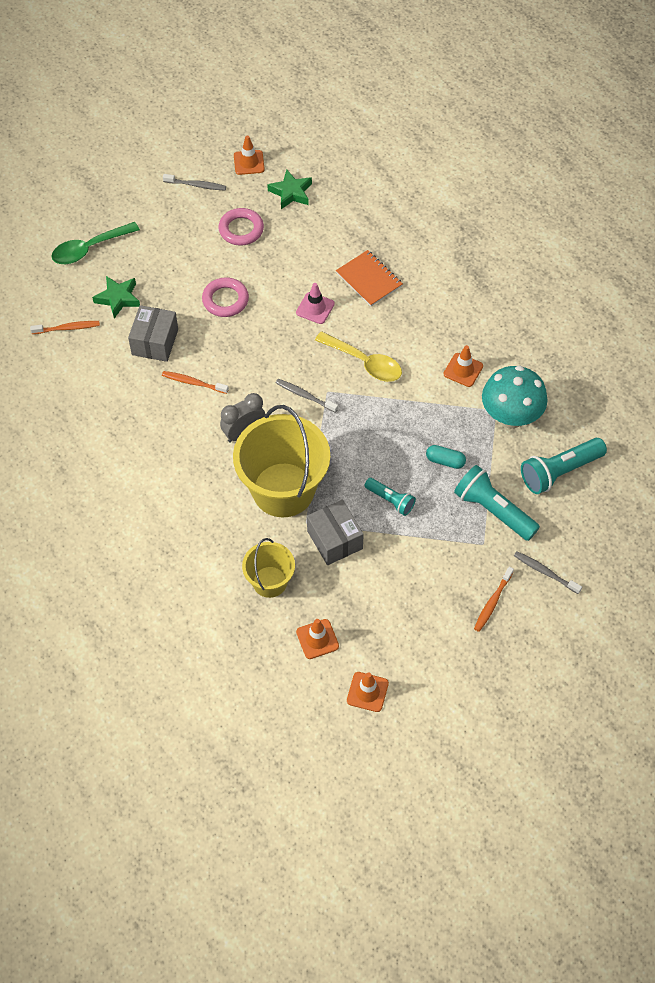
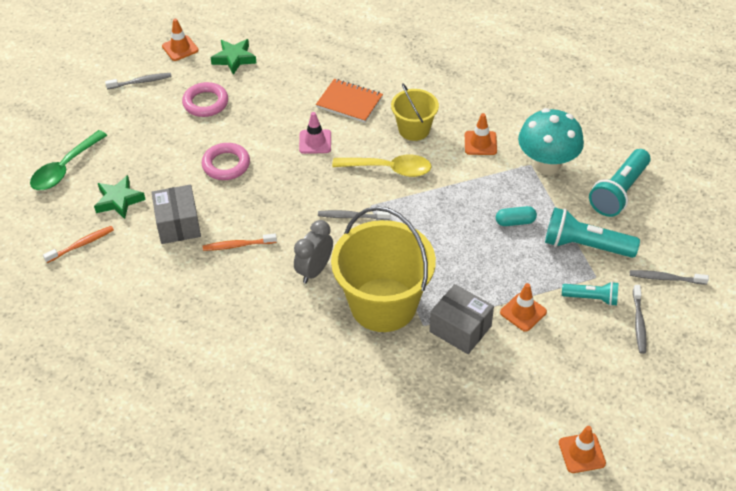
camera: 25 degrees left, 10 degrees down
(269, 582) = (423, 392): yellow bucket -> yellow bucket (414, 129)
(317, 639) = (502, 425): orange traffic cone -> orange traffic cone (523, 312)
(390, 500) = (489, 274): turquoise flashlight -> turquoise flashlight (591, 298)
(492, 602) = (639, 323): orange toothbrush -> grey toothbrush

